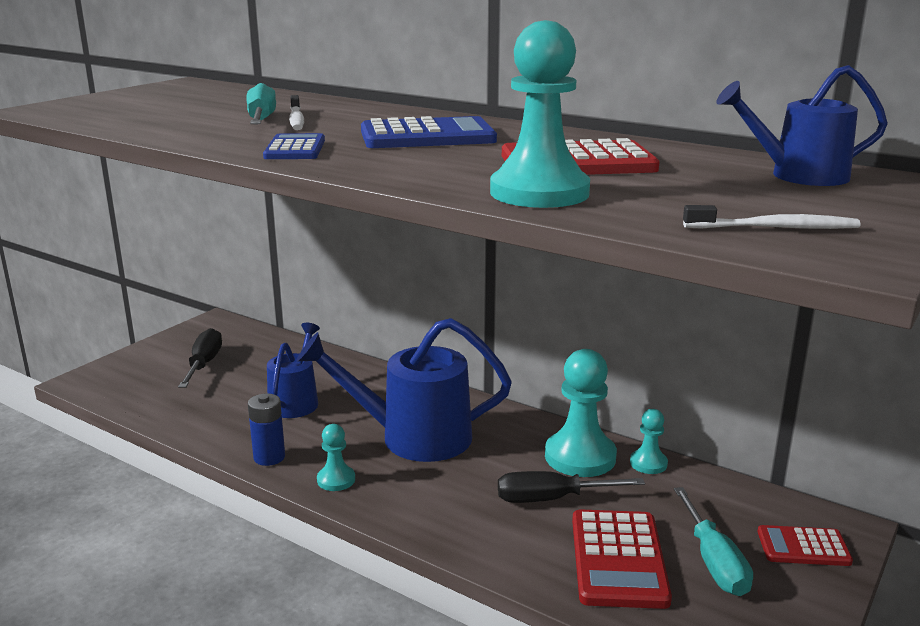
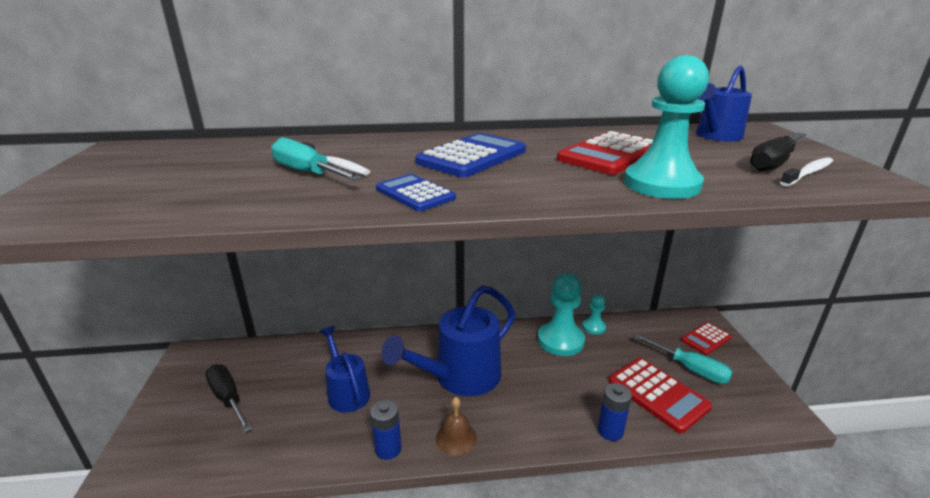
camera: 40 degrees left, 5 degrees up
(336, 480) = (456, 438): turquoise pawn -> brown bell
(499, 556) = (610, 431): none -> blue battery
(551, 499) = (583, 376): black screwdriver -> black screwdriver (773, 163)

